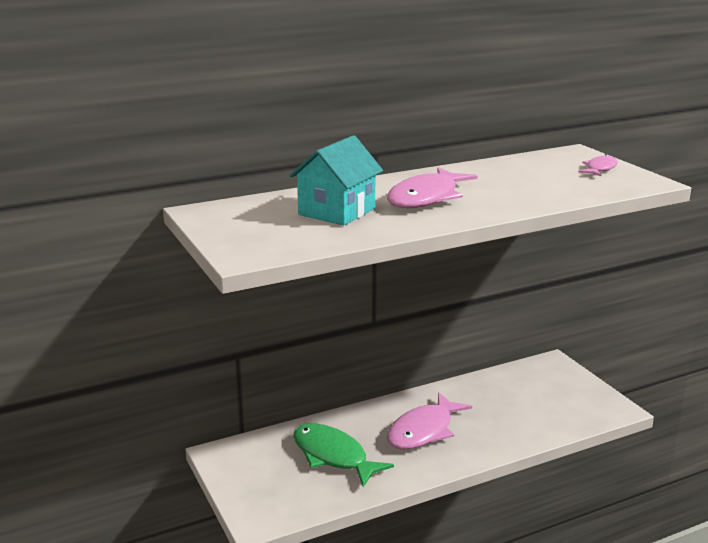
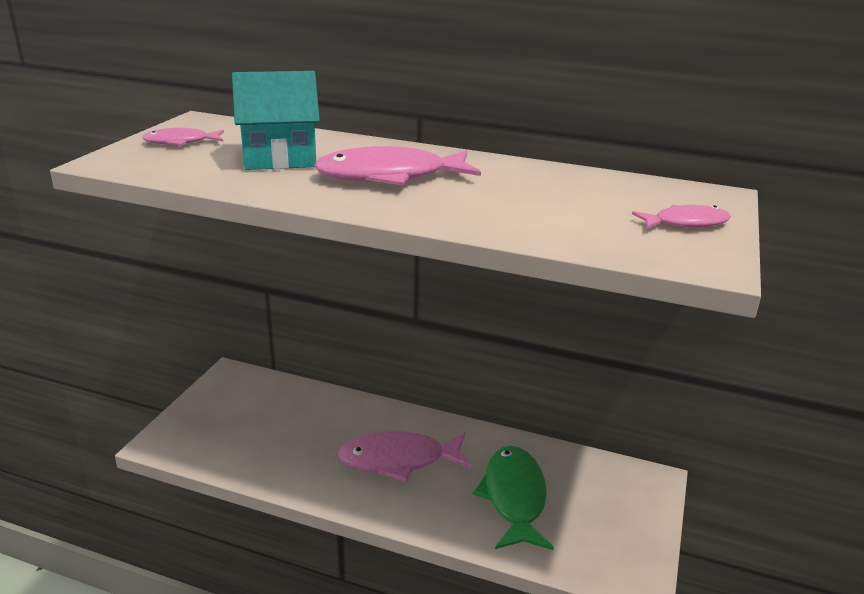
camera: 45 degrees right, 5 degrees up
(243, 227) = (181, 142): none -> pink fish
(333, 456) = (294, 431): green fish -> green fish (514, 497)

